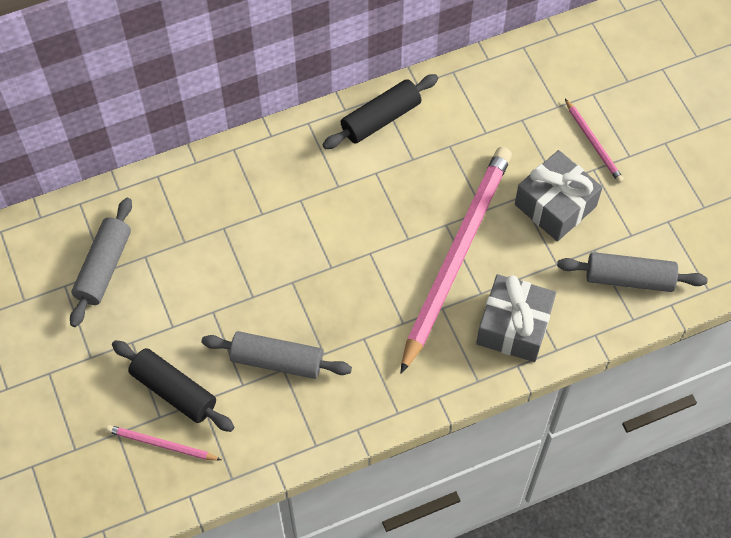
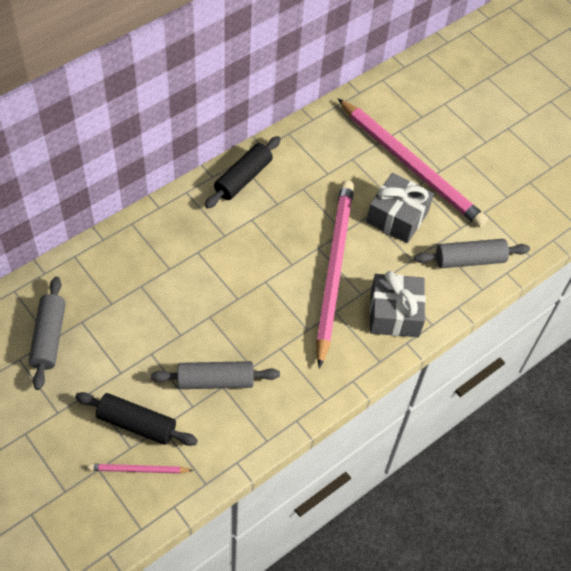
camera: 20 degrees left, 5 degrees down
(593, 143) = (411, 166): pink pencil -> pink pencil, size x2.39

